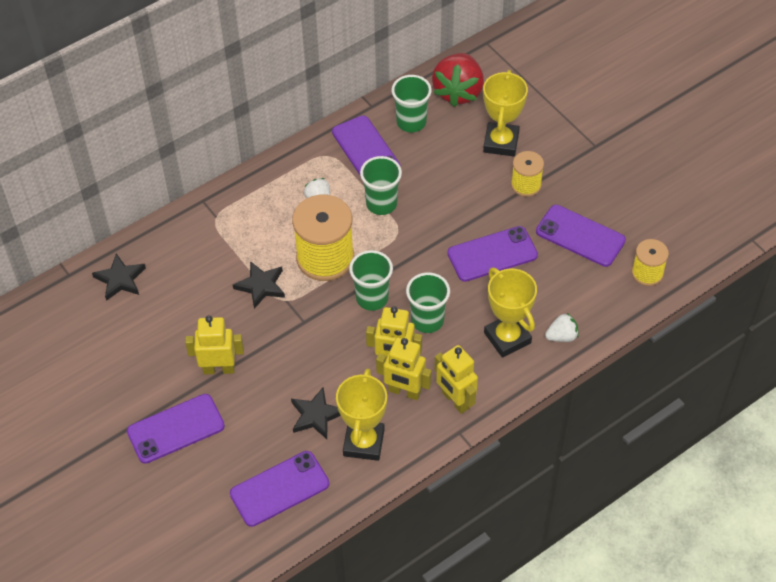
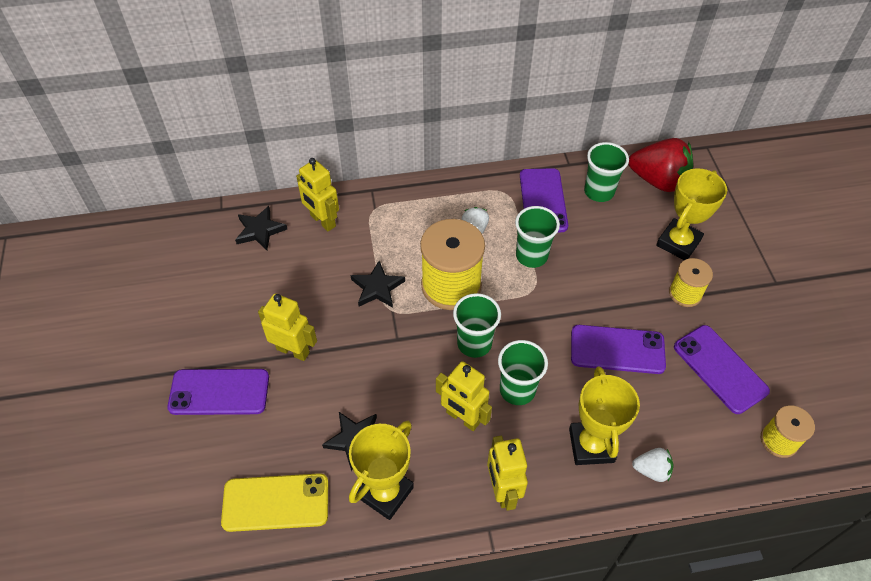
camera: 25 degrees right, 0 degrees up
(279, 489) = (276, 502): purple phone -> yellow phone
(404, 392) = (455, 456): yellow robot -> yellow robot (322, 221)
(458, 92) = (658, 181): red strawberry -> red strawberry turned 105 degrees counterclockwise

